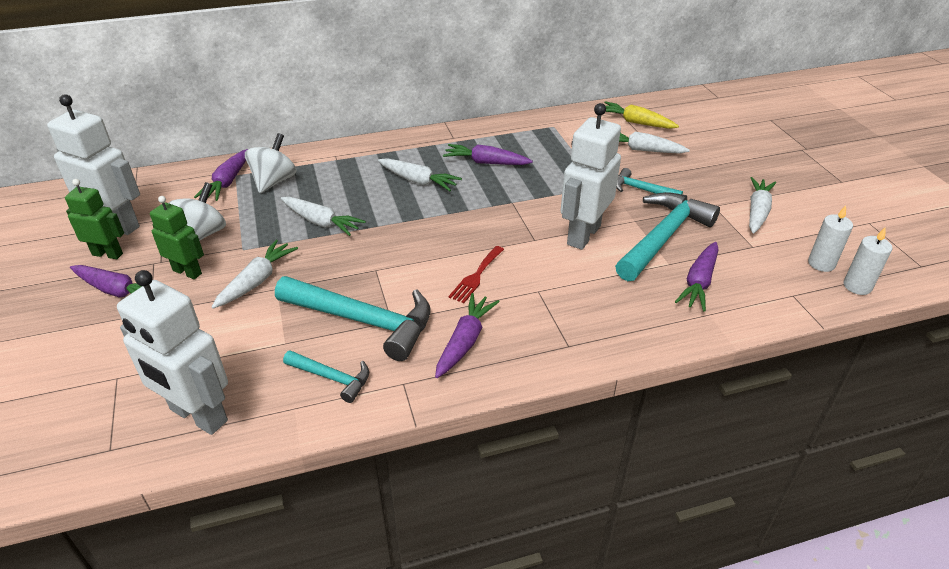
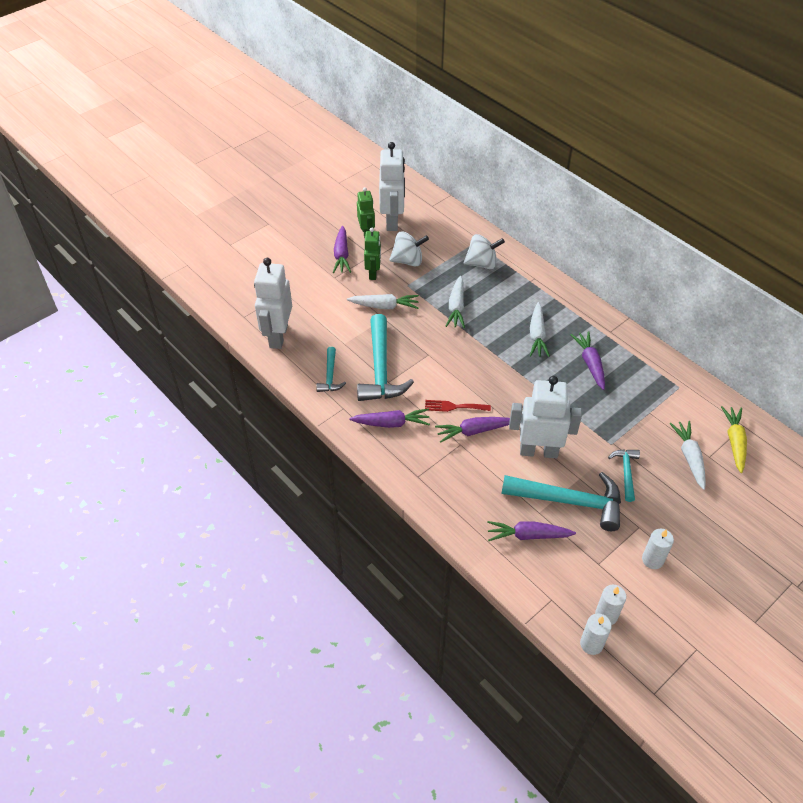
camera: 65 degrees right, 10 degrees up
(227, 182) = (465, 243): purple carrot -> purple carrot (473, 431)
(757, 211) = (652, 560): white carrot -> white candle

